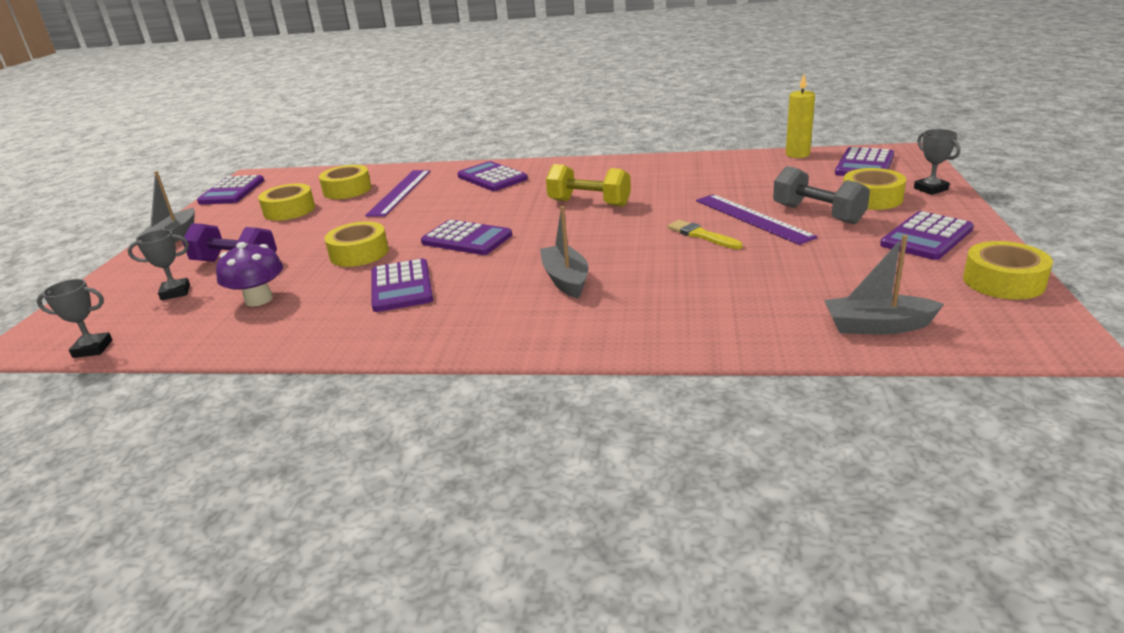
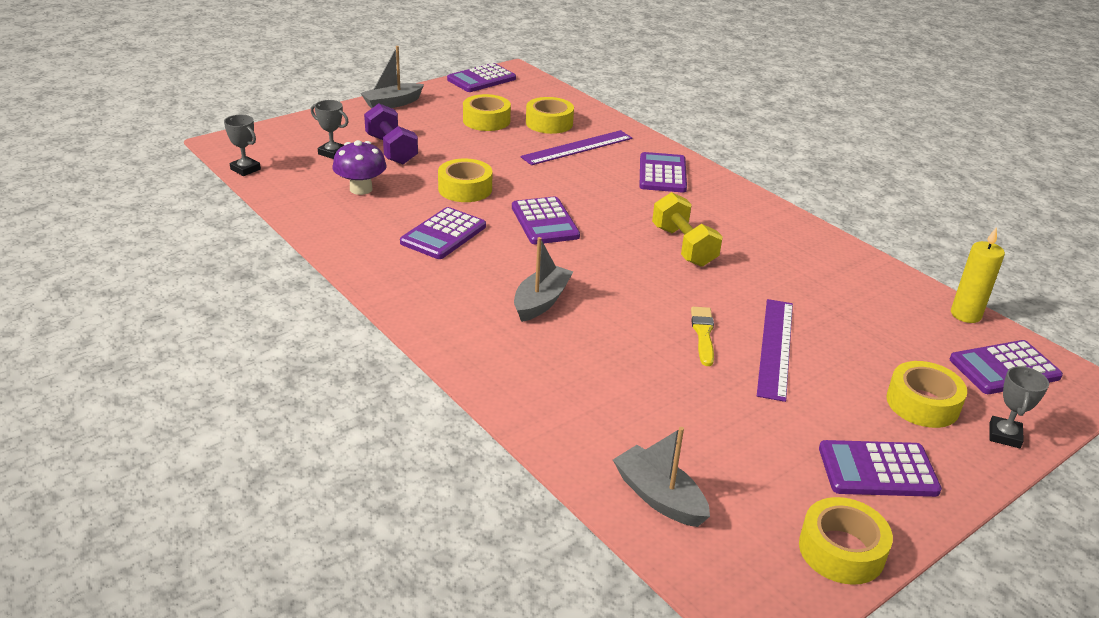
camera: 40 degrees right, 5 degrees up
(817, 214) = (837, 383): grey dumbbell -> none

